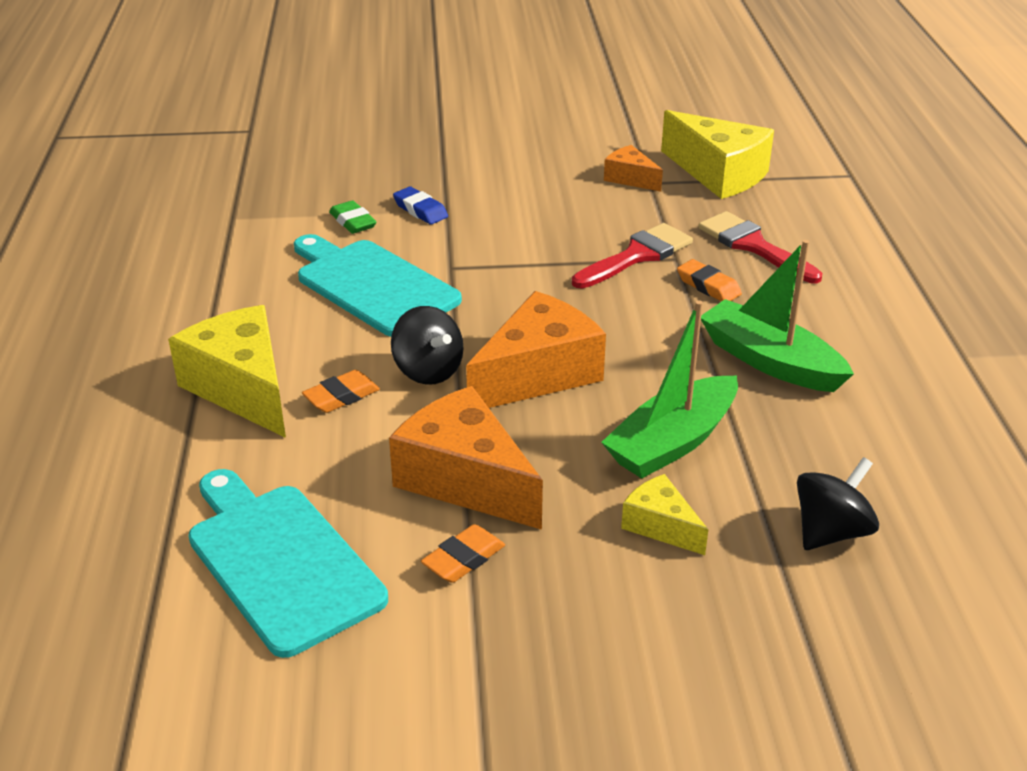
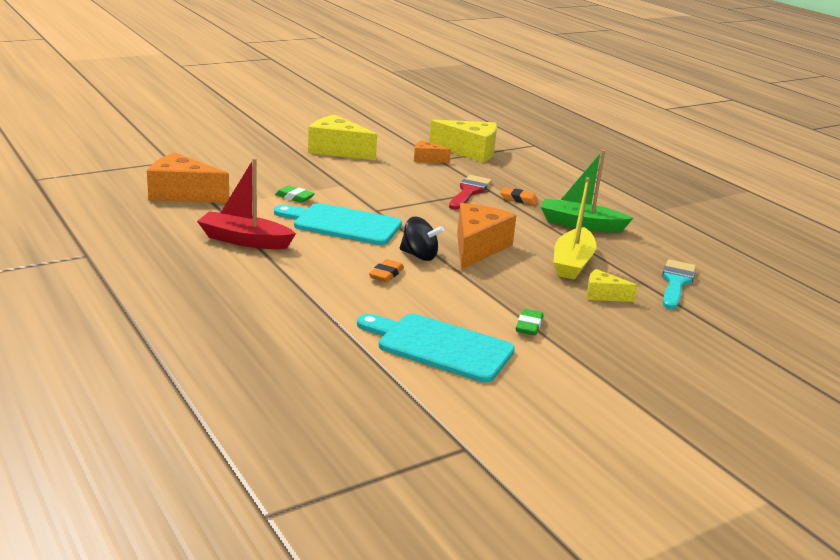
camera: 30 degrees left, 10 degrees down
(206, 289) = (244, 240): none -> red boat
(242, 388) = (325, 280): yellow cheese -> yellow cheese (337, 150)
(420, 210) = (328, 187): blue eraser -> none
(463, 559) = (529, 326): orange eraser -> green eraser
(465, 480) = (492, 296): orange cheese -> orange cheese (182, 194)
(672, 442) = (572, 263): green boat -> yellow boat
(753, 246) = (521, 180): red brush -> none
(830, 532) = (676, 282): black spinning top -> turquoise brush

